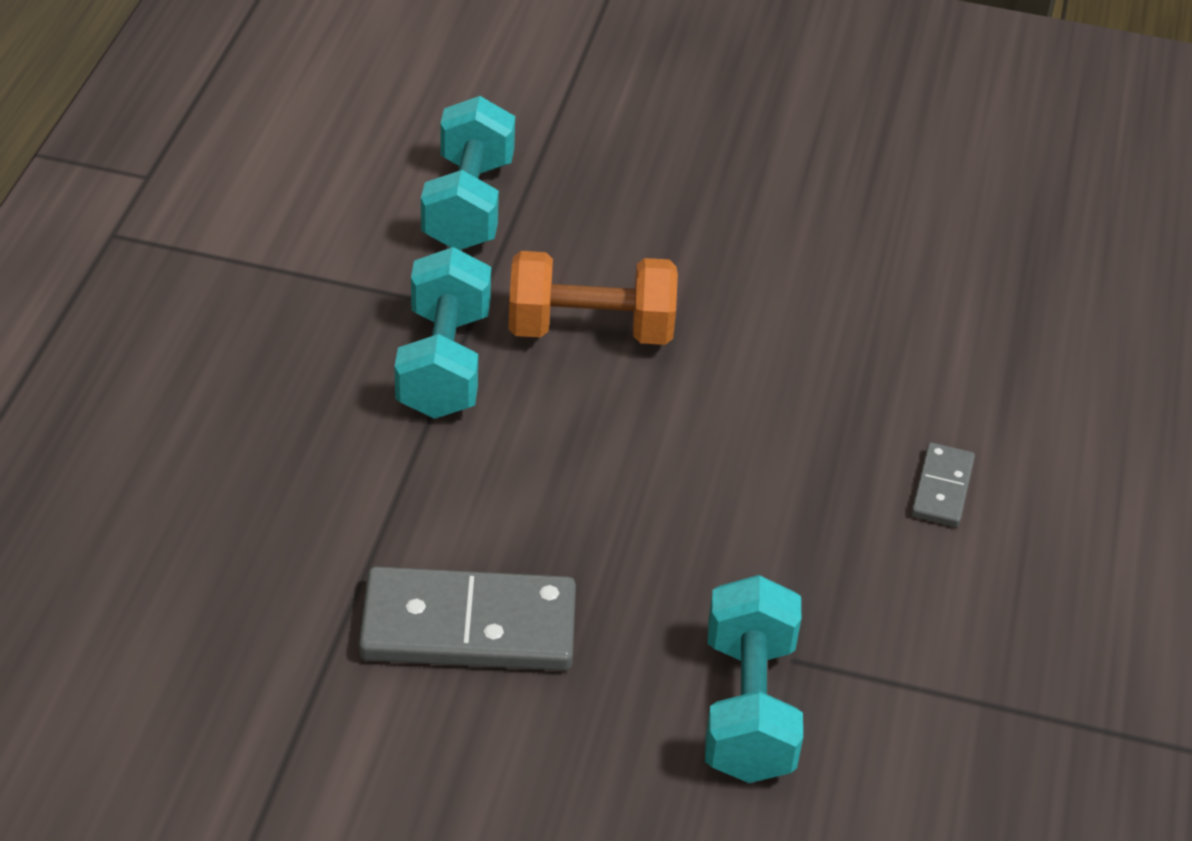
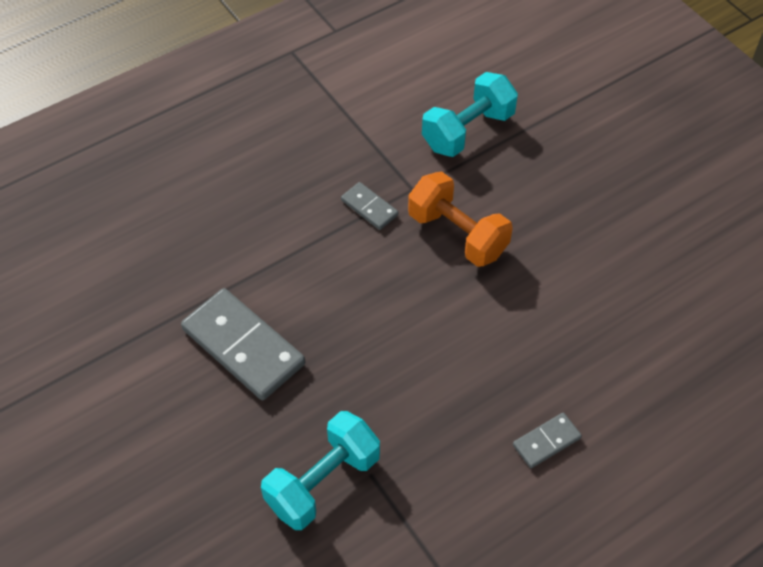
camera: 45 degrees right, 10 degrees up
(444, 363) = (369, 208): turquoise dumbbell -> grey domino

